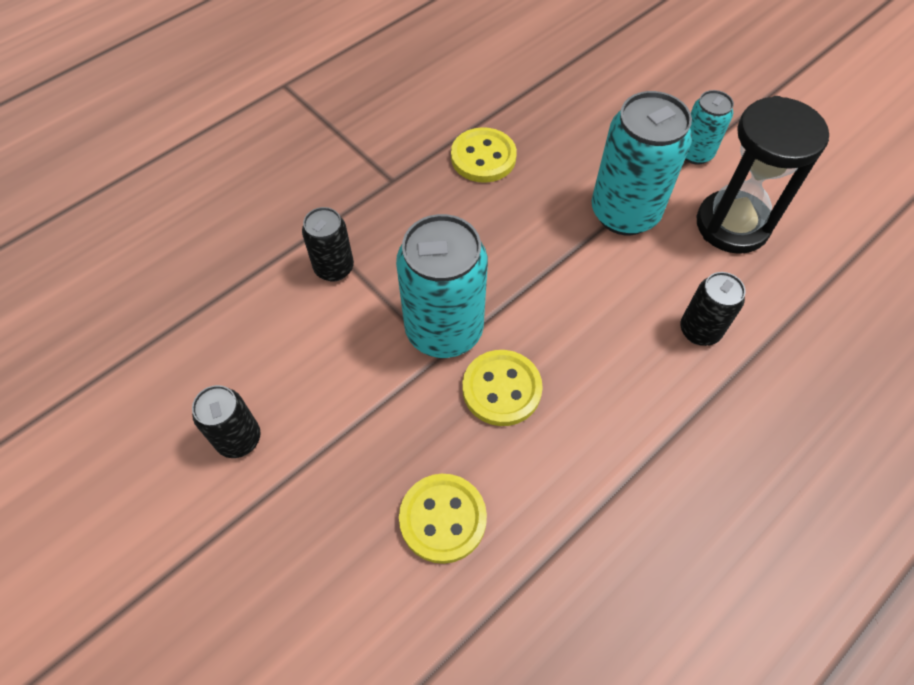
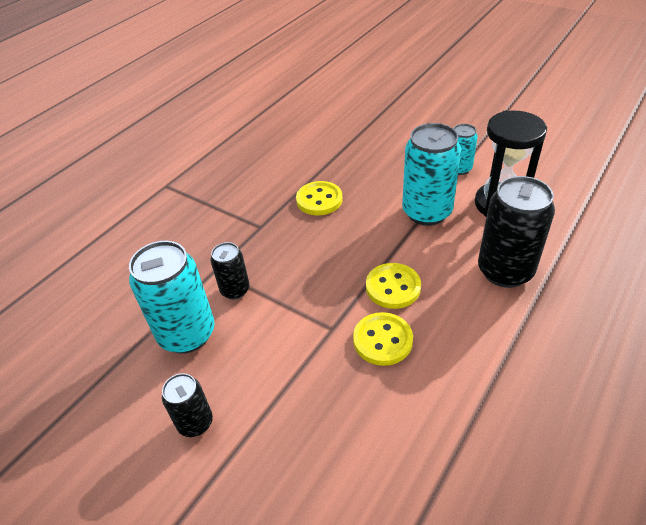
camera: 10 degrees left, 15 degrees down
(443, 519) = (370, 440): yellow button -> yellow button (393, 287)
(444, 330) = (328, 312): turquoise can -> turquoise can (187, 334)
(699, 330) = (505, 271): black can -> black can, size x1.82

